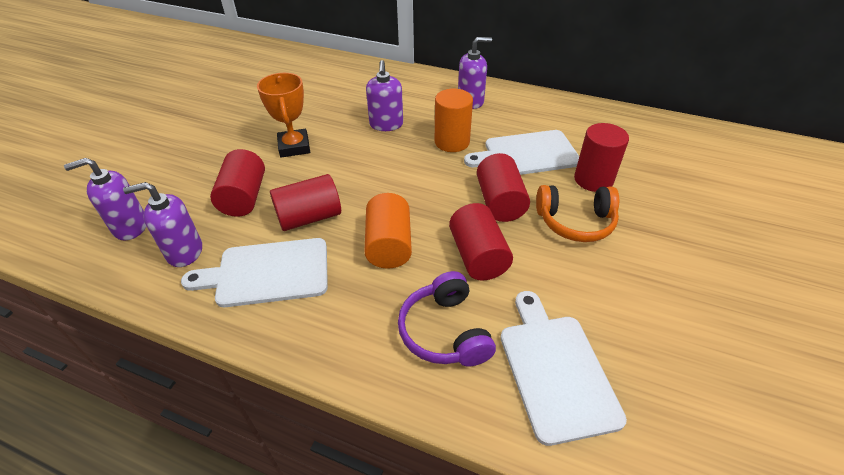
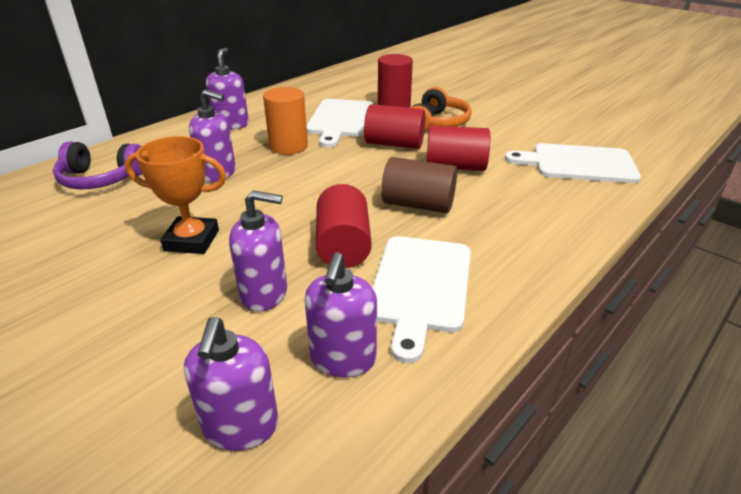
camera: 70 degrees left, 10 degrees down
(244, 197) = (264, 294): red cylinder -> purple soap dispenser
(389, 245) = (418, 204): orange cylinder -> brown cylinder
(445, 331) = (534, 197): purple headphones -> purple headphones (101, 179)

